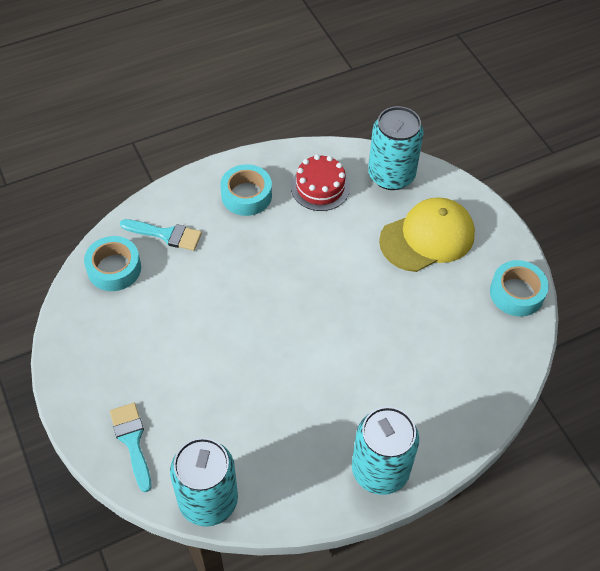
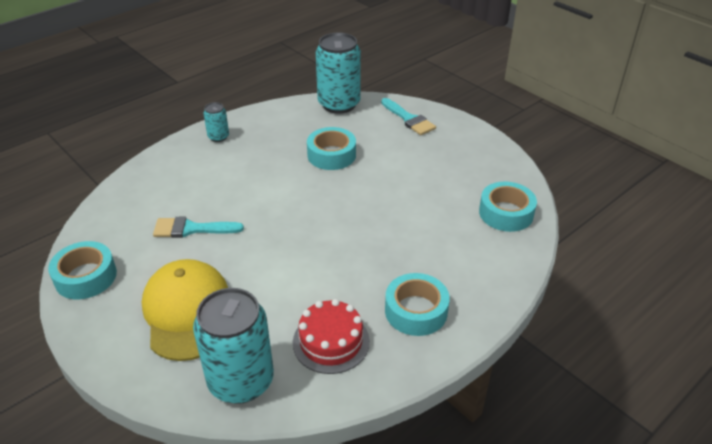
camera: 165 degrees right, 15 degrees down
(166, 234) = (478, 251): turquoise brush -> turquoise brush (191, 229)
(252, 398) = (331, 155): none -> turquoise tape
(380, 470) = (218, 137): turquoise can -> turquoise can, size x0.48
(427, 237) = (187, 312): yellow cap -> yellow cap turned 120 degrees clockwise

